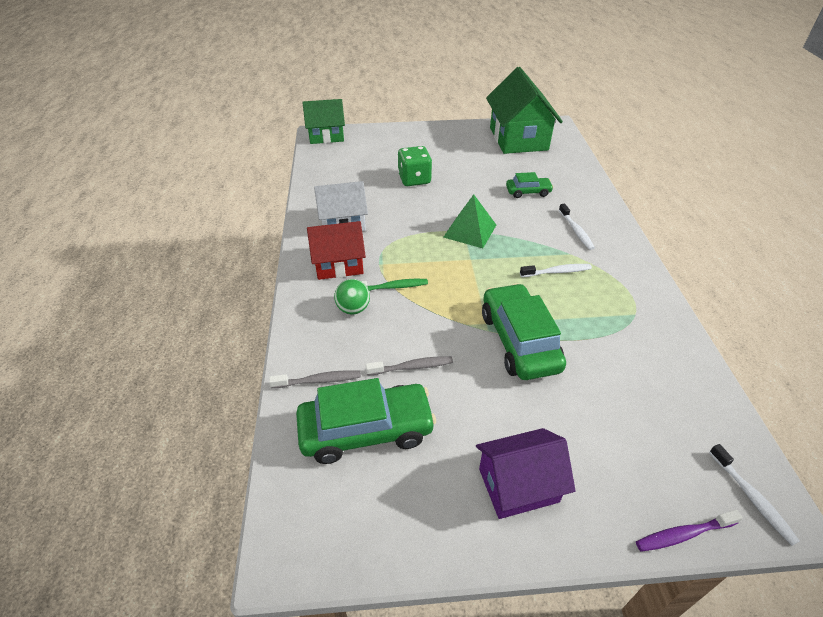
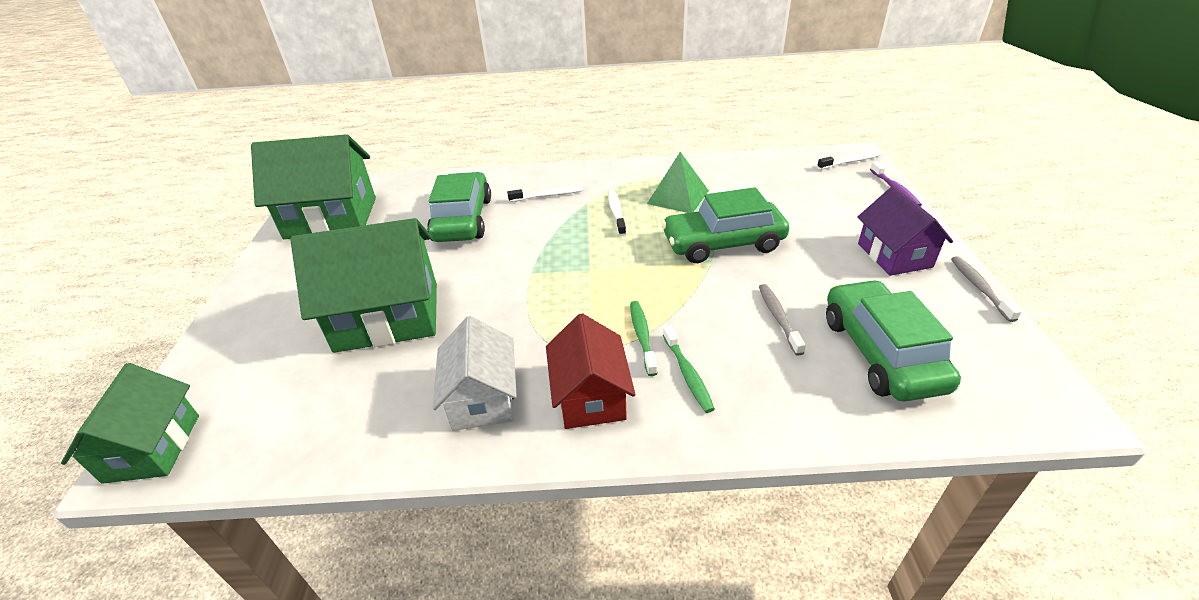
camera: 85 degrees left, 5 degrees down
(319, 380) = (824, 400): grey toothbrush -> grey toothbrush (979, 287)
(353, 309) = (688, 374): green ball -> green toothbrush
(414, 179) = (387, 317): green dice -> green house
(470, 231) = (532, 267): green pyramid -> green pyramid (678, 197)
(528, 192) = (463, 219): green car -> green car, size x1.90

